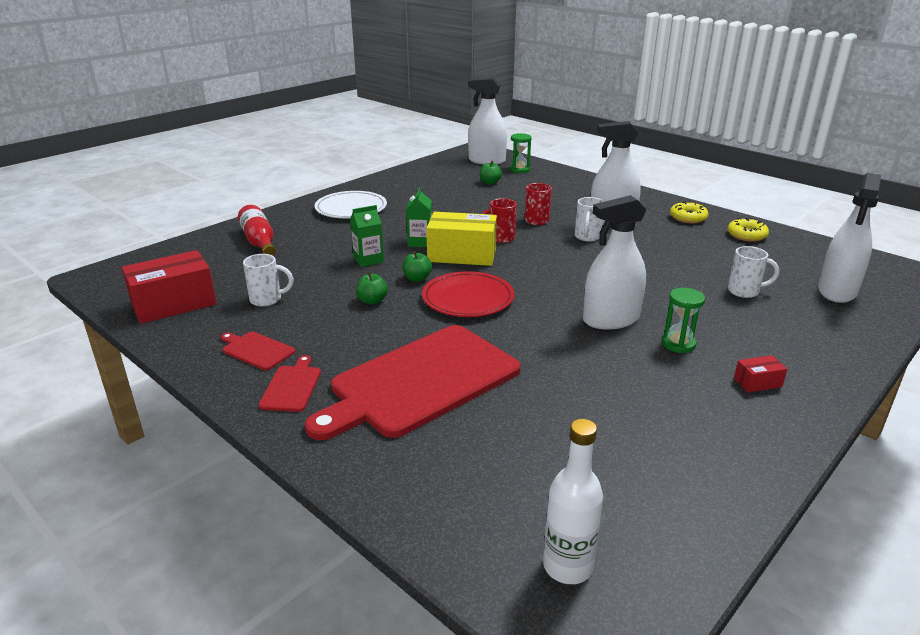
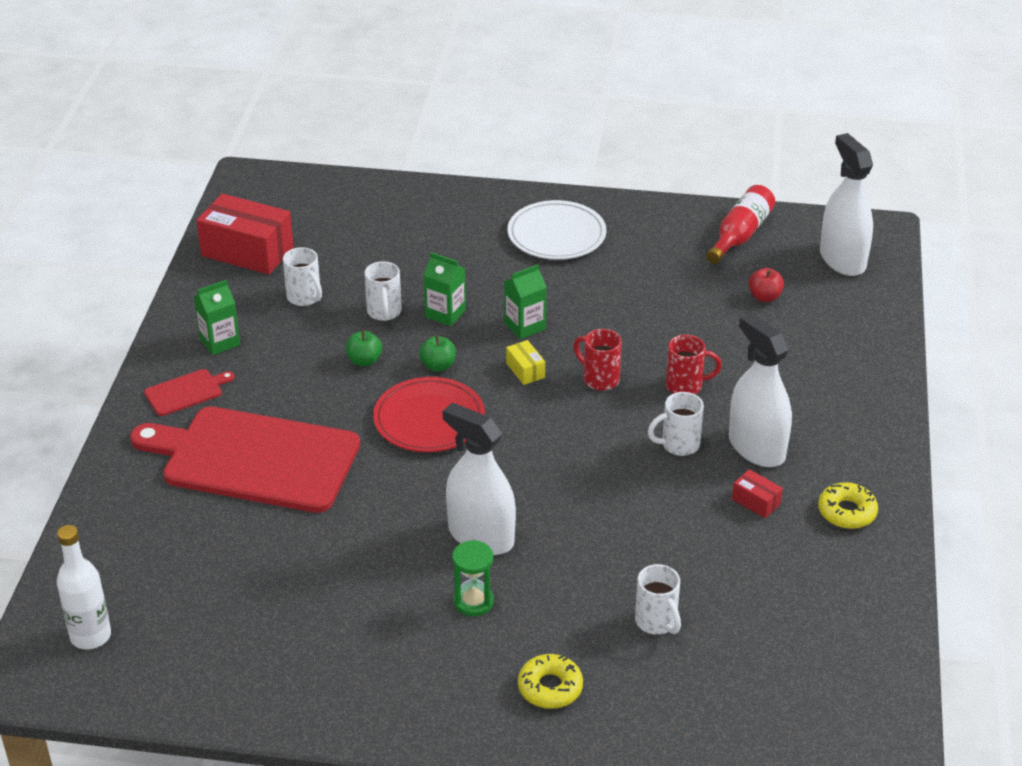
camera: 55 degrees right, 10 degrees up
(256, 350) = (220, 342): red cutting board -> green carton
(259, 241) = (410, 223): red bottle -> red bottle (740, 235)
(333, 278) = (384, 312): none -> white mug
(462, 255) = (525, 370): yellow box -> yellow box, size x0.45
(490, 182) = (764, 297): green apple -> red apple
(519, 170) = (844, 301): green hourglass -> none
(746, 235) = (845, 583): yellow donut -> yellow donut (550, 688)
(757, 382) = (444, 680): red box -> red box (756, 502)
(837, 291) = (741, 705): white spray bottle -> none

